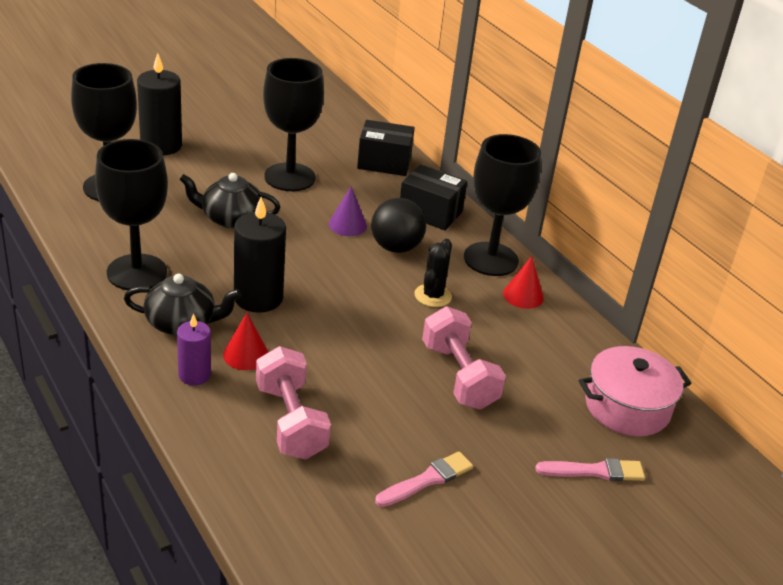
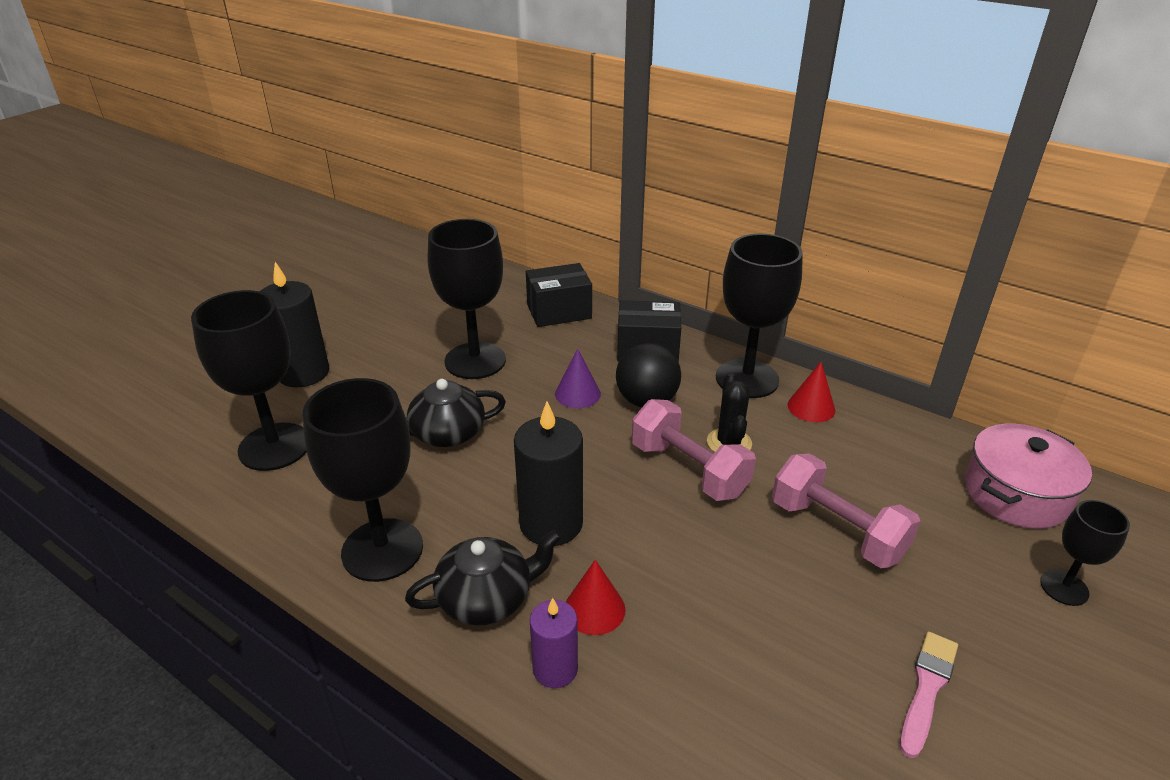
camera: 20 degrees left, 0 degrees up
(291, 421) = (717, 682): pink dumbbell -> pink dumbbell (689, 470)
(595, 471) = (1064, 587): pink brush -> black goblet

